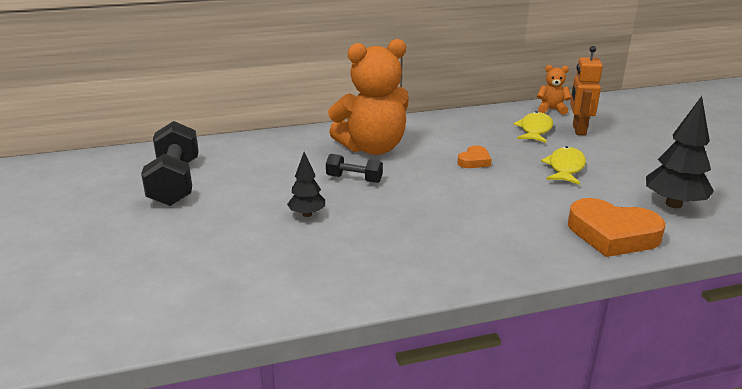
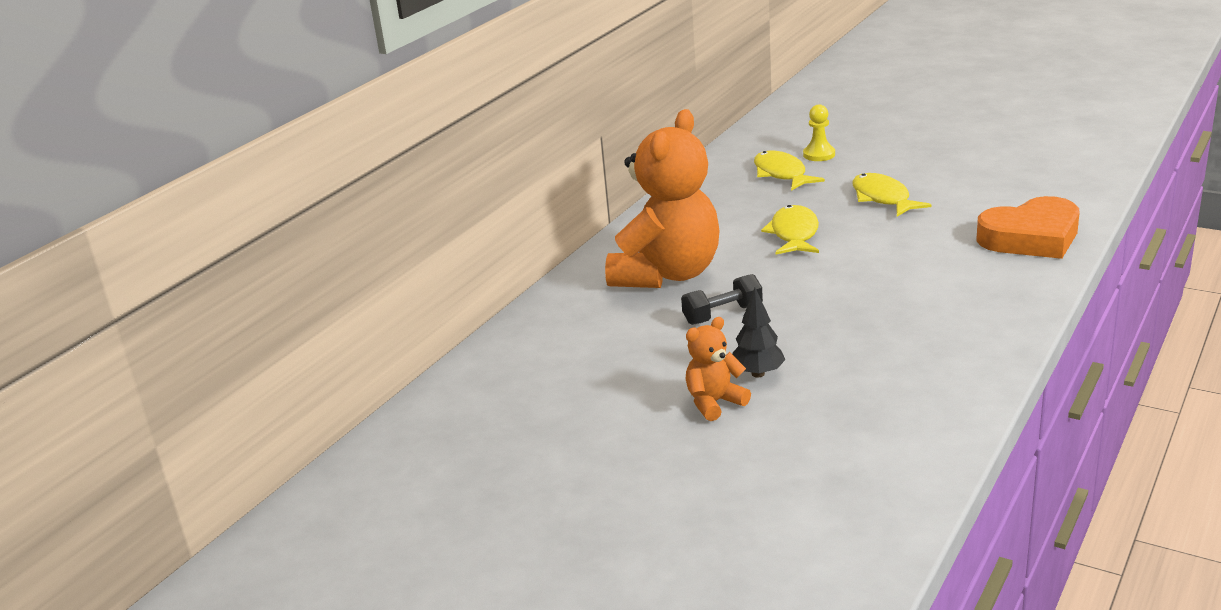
camera: 40 degrees left, 0 degrees up
(175, 182) = (536, 432): black dumbbell -> none
(474, 161) = (794, 234): orange heart -> yellow fish
(551, 109) = (752, 145): orange teddy bear -> orange teddy bear (714, 403)
(578, 130) = (819, 155): orange robot -> yellow pawn
(673, 204) = (1021, 186): black tree -> none

